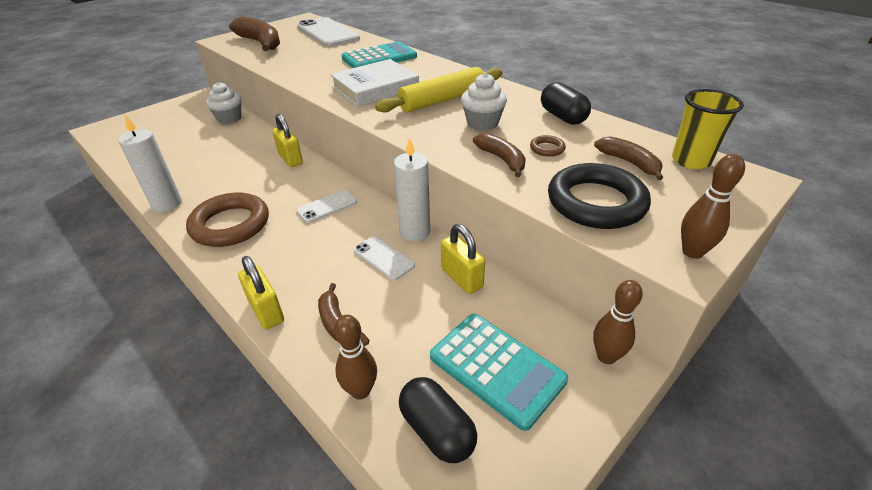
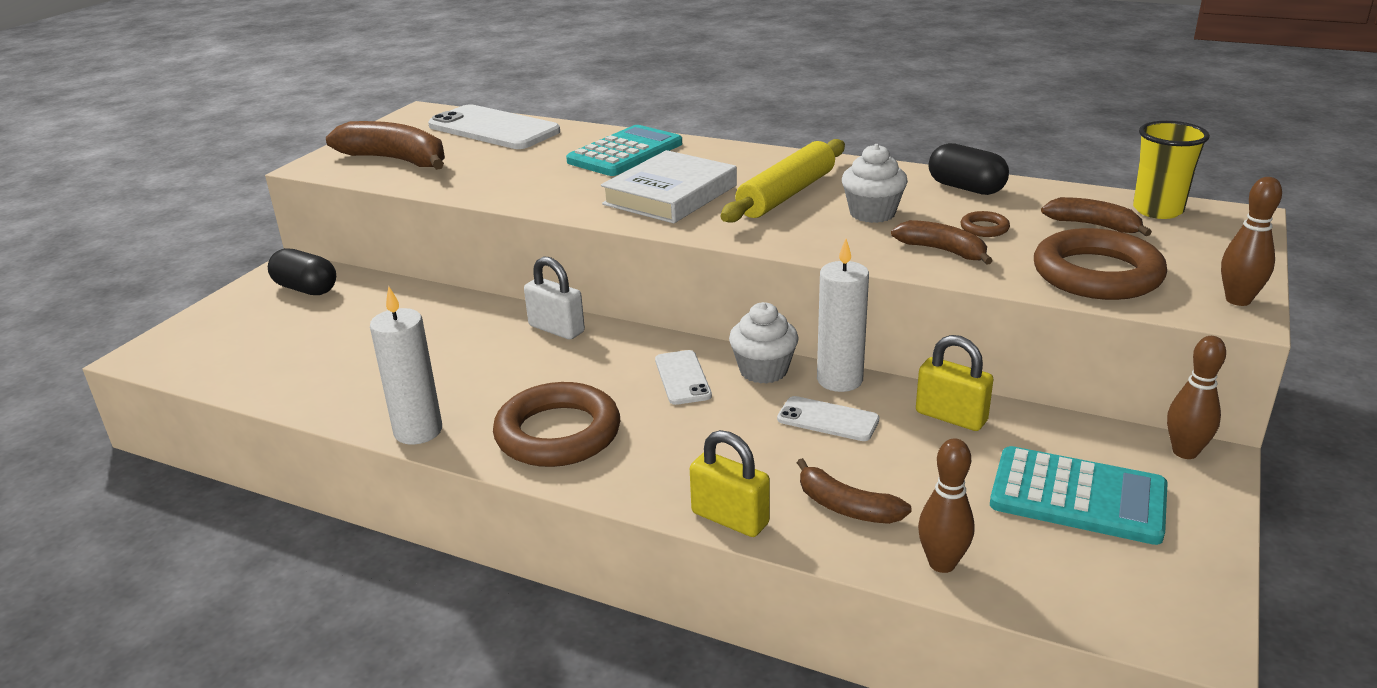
camera: 20 degrees left, 10 degrees down
(229, 118) = (383, 292): white cupcake -> white cupcake (763, 370)
(290, 159) = (556, 329): yellow padlock -> white padlock
(327, 206) = (682, 378): white phone -> white phone turned 45 degrees counterclockwise
(437, 430) = (1066, 572): black capsule -> black capsule (306, 289)
(596, 202) = (1097, 274): black ring -> brown ring

